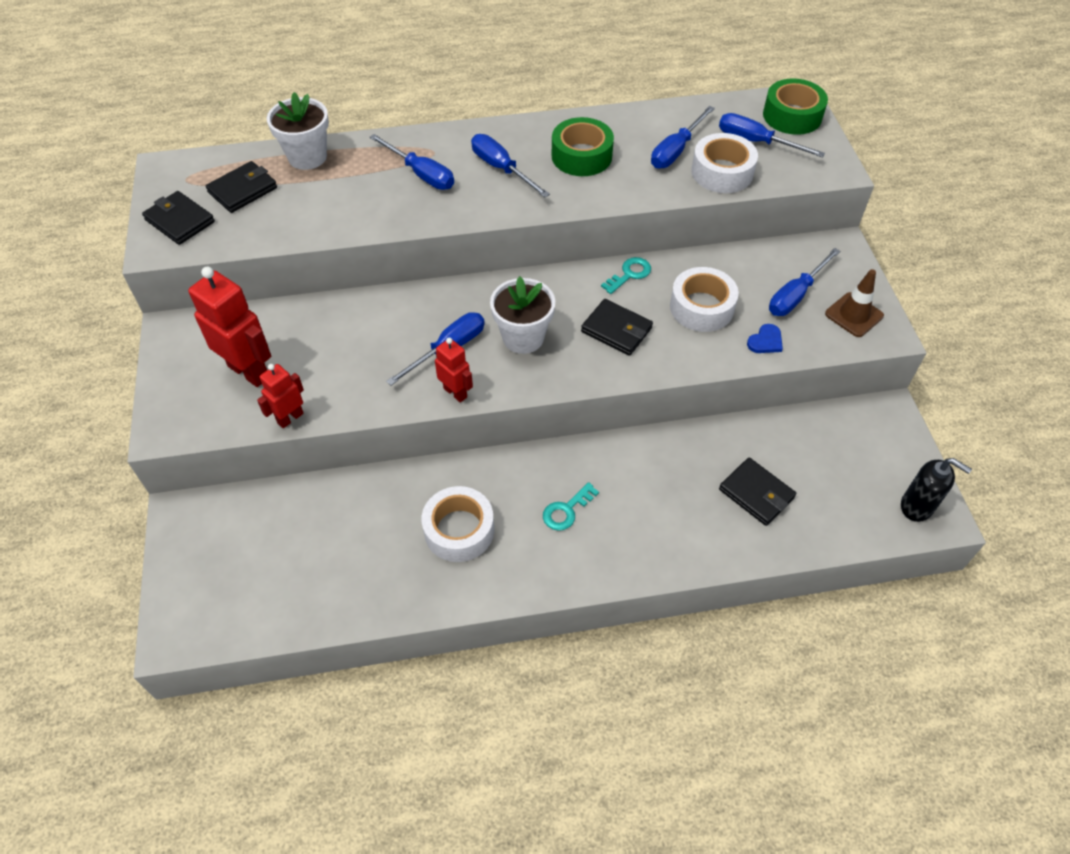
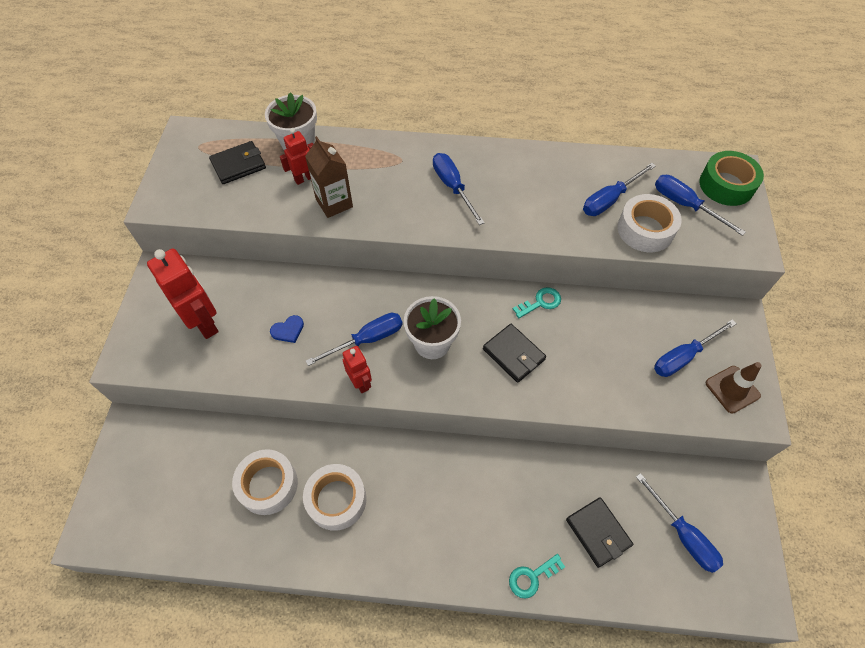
camera: 15 degrees right, 5 degrees up
(180, 221) = (181, 183): black wallet -> none
(290, 418) = (222, 374): red robot -> red robot (304, 178)
(371, 208) = (334, 203): none -> brown carton
(421, 174) = (385, 179): blue screwdriver -> blue screwdriver (683, 535)
(566, 510) = (430, 505): turquoise key -> turquoise key (532, 577)
(581, 156) = (525, 188): green tape -> none
(701, 307) = (594, 349): white tape -> white tape (268, 485)
(765, 341) = (643, 397): blue heart -> blue heart (288, 330)
(917, 506) = (742, 585): black soap dispenser -> none

